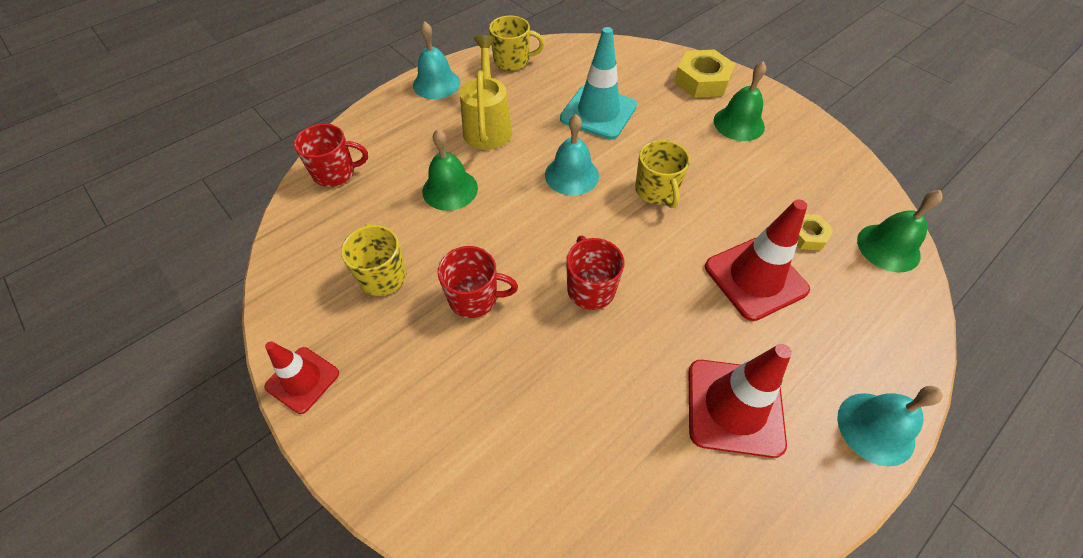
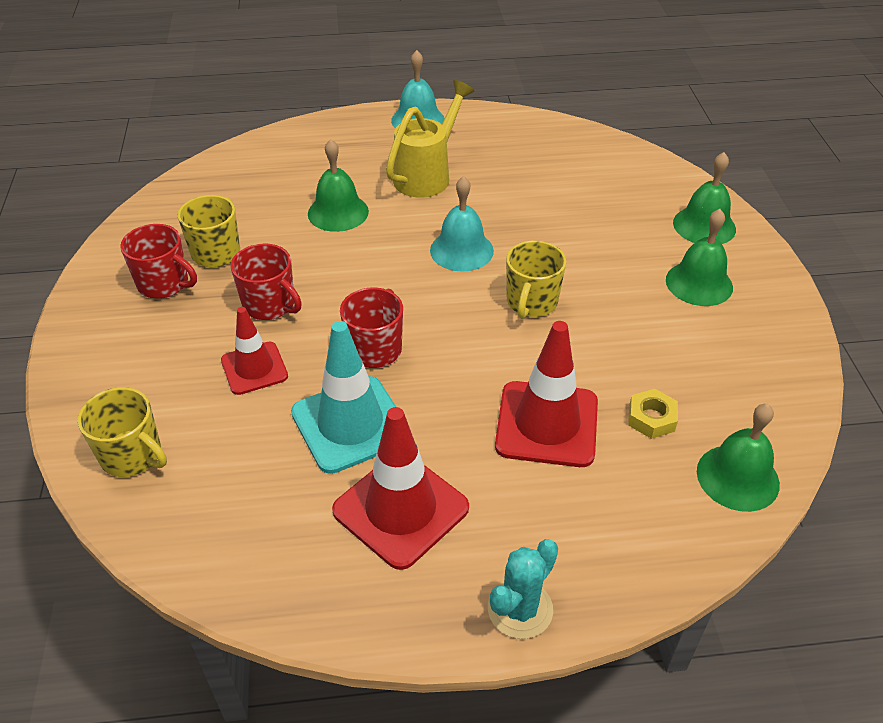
camera: 35 degrees right, 10 degrees down
(302, 380) = (89, 294): red traffic cone -> red traffic cone (254, 368)
(335, 173) = (258, 158): red mug -> red mug (164, 284)
(512, 61) = (513, 128): yellow mug -> yellow mug (132, 455)
(598, 112) = (550, 208): turquoise traffic cone -> turquoise traffic cone (350, 424)
(702, 81) = (704, 226): yellow nut -> green bell
(875, 428) = (520, 609): turquoise bell -> turquoise cactus

